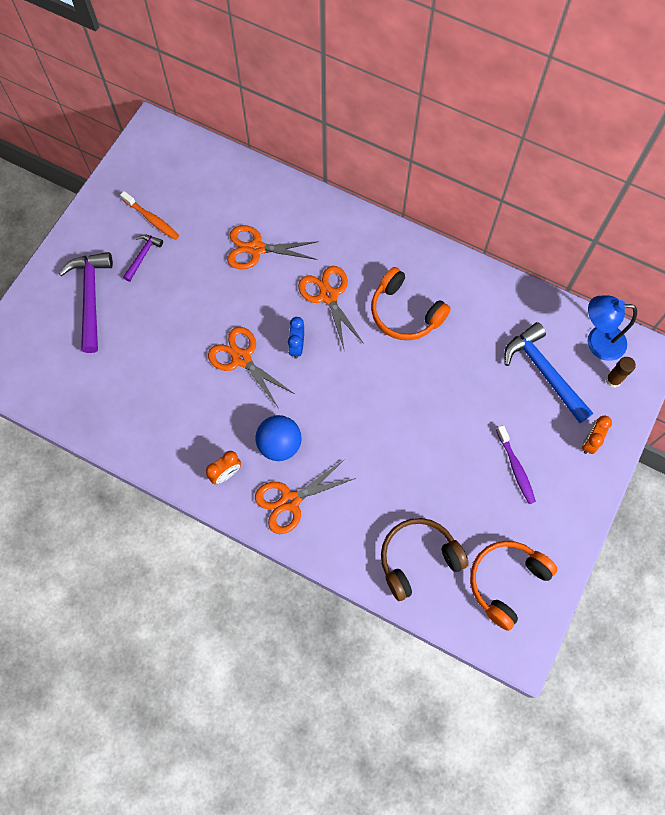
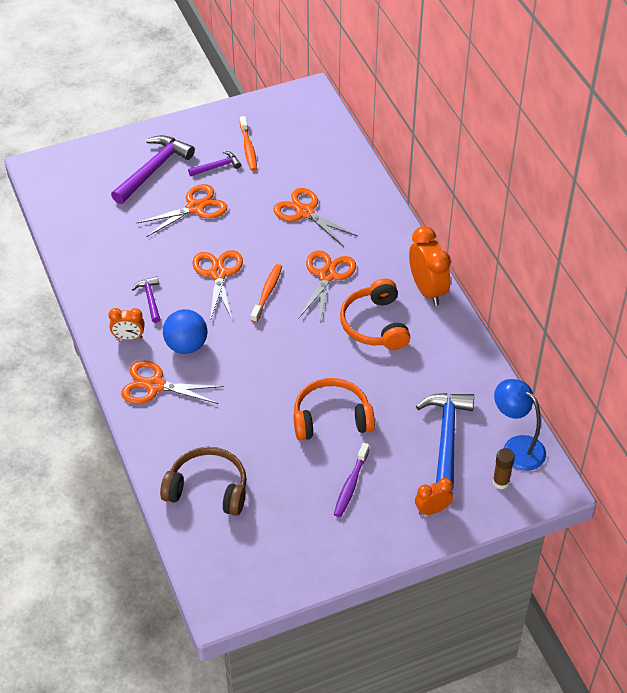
camera: 40 degrees right, 20 degrees down
(162, 309) = (195, 207): none -> orange scissors
(208, 424) = (150, 299): none -> purple hammer
(297, 346) = (267, 293): blue clock -> orange toothbrush
(414, 252) = (427, 290): none -> orange clock
(506, 581) = (259, 553): orange headphones -> orange headphones (331, 418)

